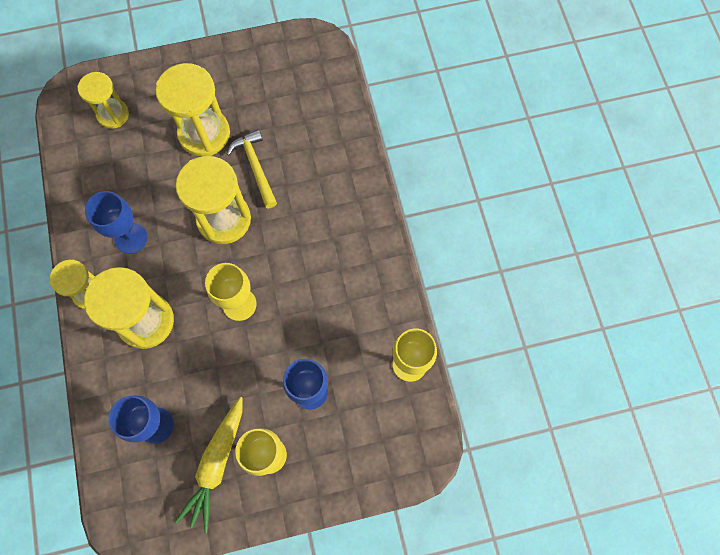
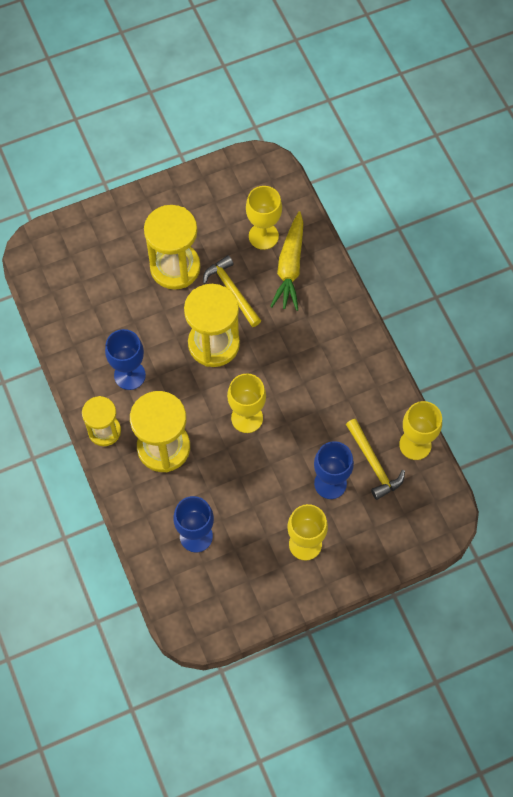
camera: 10 degrees left, 5 degrees down
(113, 115) = (82, 263): yellow hourglass -> none
(216, 464) = (260, 560): yellow carrot -> yellow carrot (290, 267)
(300, 116) = (263, 236): none -> yellow goblet
(360, 378) = (373, 464): none -> yellow hammer

